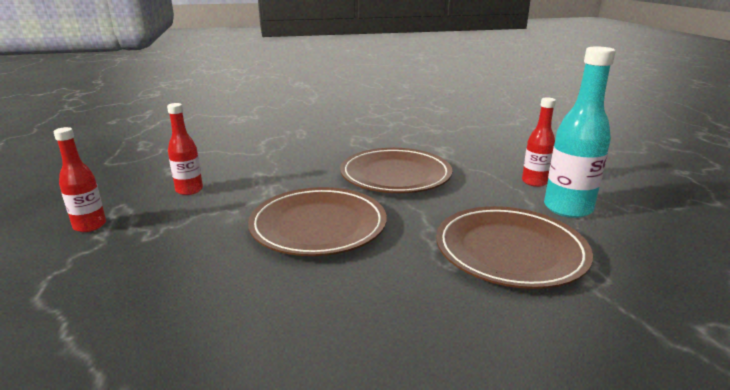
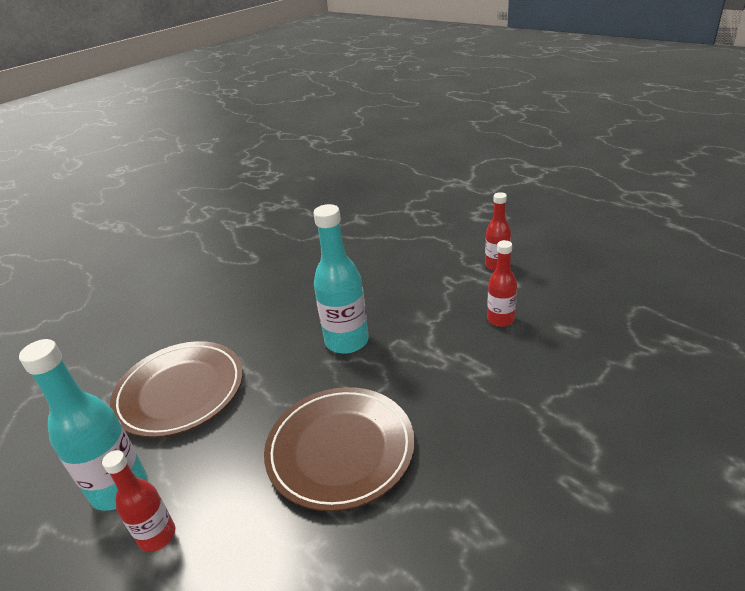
camera: 150 degrees right, 10 degrees up
(318, 226) = (347, 341): brown plate -> turquoise bottle

